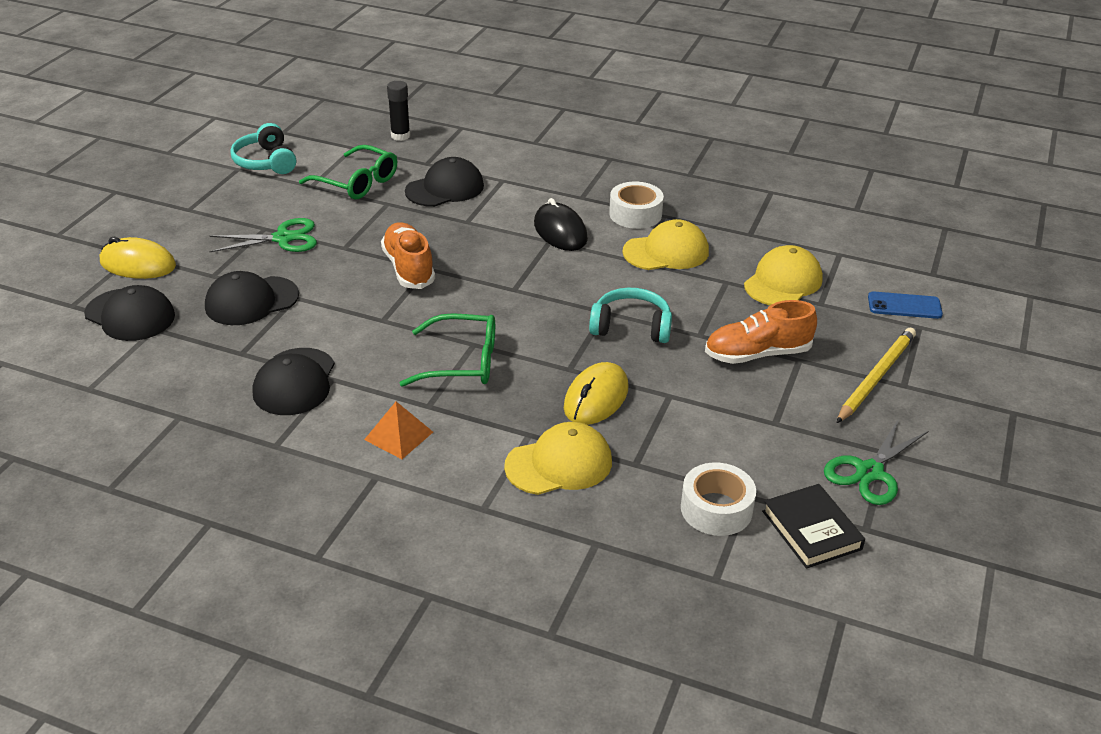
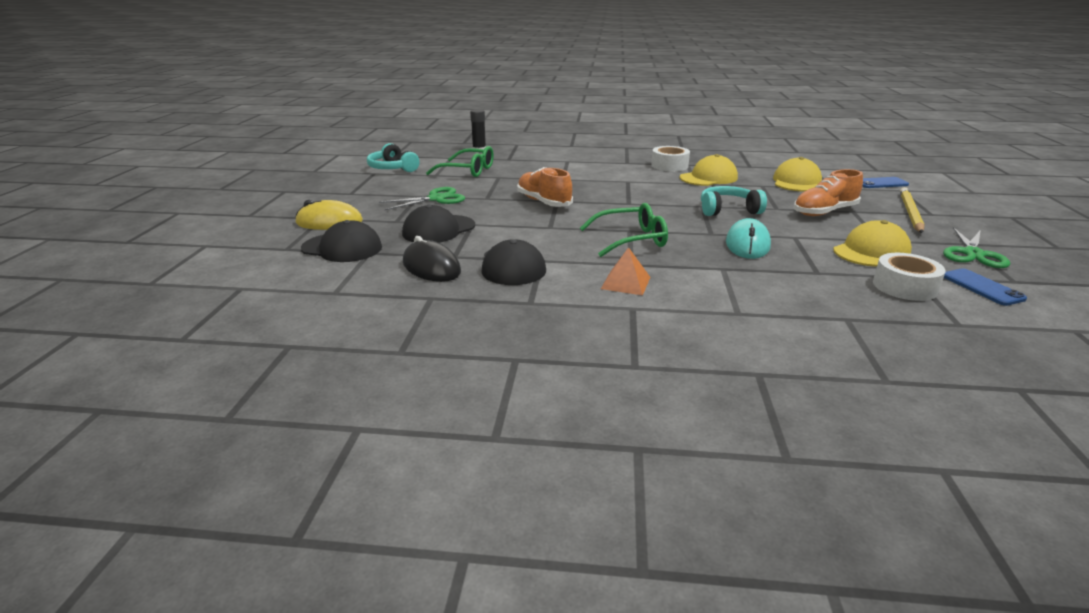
camera: 15 degrees left, 10 degrees down
(445, 188) = (532, 167): black cap -> none
(559, 464) = (764, 280): yellow cap -> yellow cap (871, 251)
(560, 231) = (630, 177): black mouse -> black mouse (431, 267)
(596, 398) = (747, 244): yellow mouse -> turquoise mouse
(811, 530) = (982, 287): black book -> blue phone

